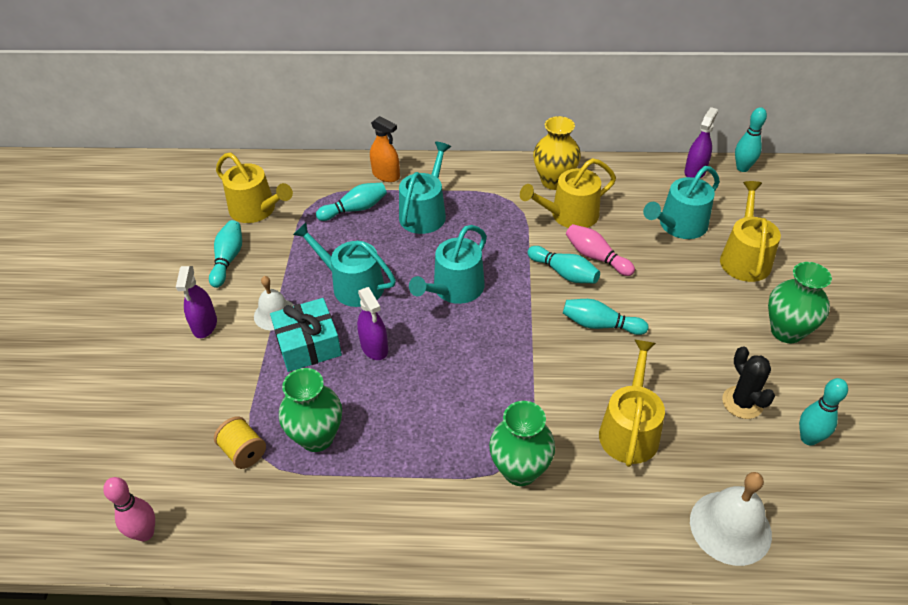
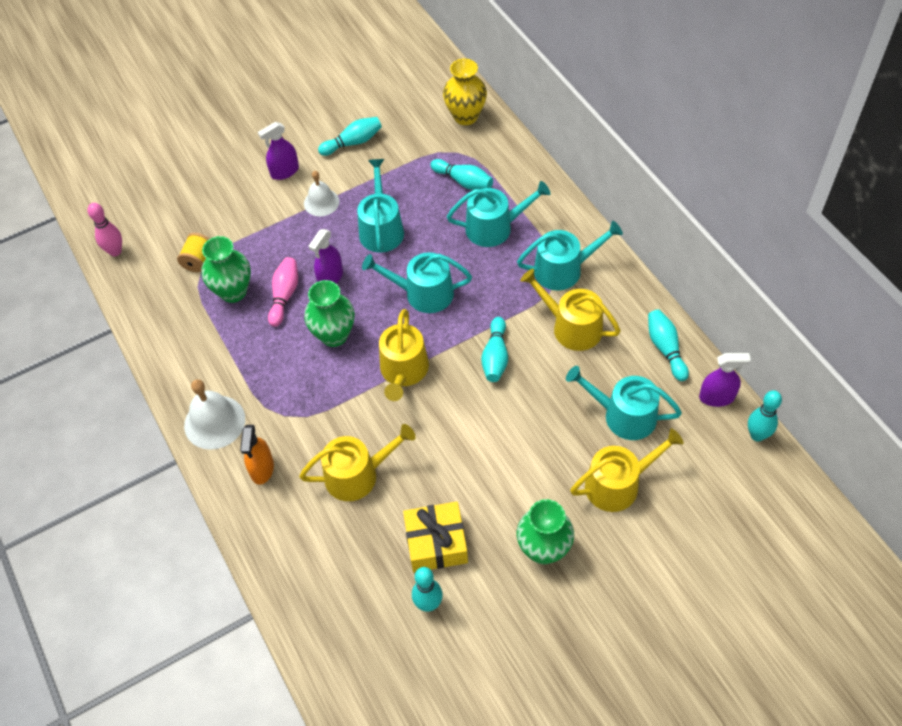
camera: 60 degrees right, 10 degrees up
(257, 210) = (415, 124): yellow watering can -> yellow watering can (403, 371)
(308, 344) = (307, 238): turquoise gift -> none
(386, 175) = (520, 177): orange spray bottle -> orange spray bottle (262, 469)
(507, 194) = (564, 269): none -> turquoise watering can
(520, 470) = (278, 422): green vase -> green vase (334, 335)
(554, 181) = (609, 295): yellow vase -> yellow vase (465, 116)
(596, 257) = (532, 370): pink bowling pin -> pink bowling pin (284, 295)
(600, 325) = (453, 408): turquoise bowling pin -> turquoise bowling pin (665, 349)
(730, 527) = (308, 576): white bell -> white bell (214, 422)
(742, 402) = (436, 543): black cactus -> yellow gift

